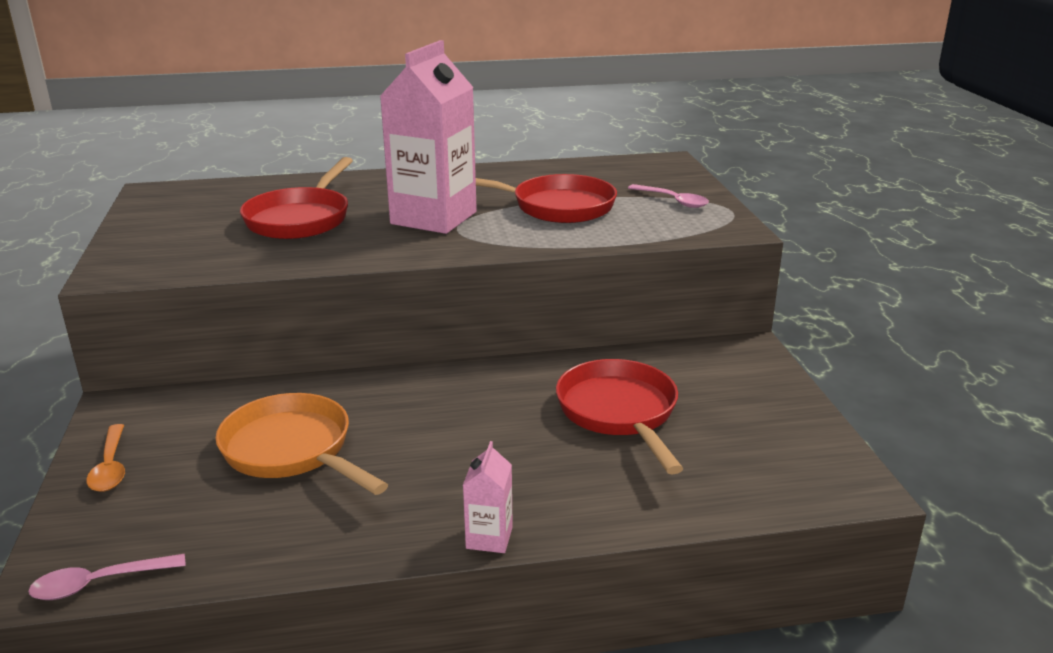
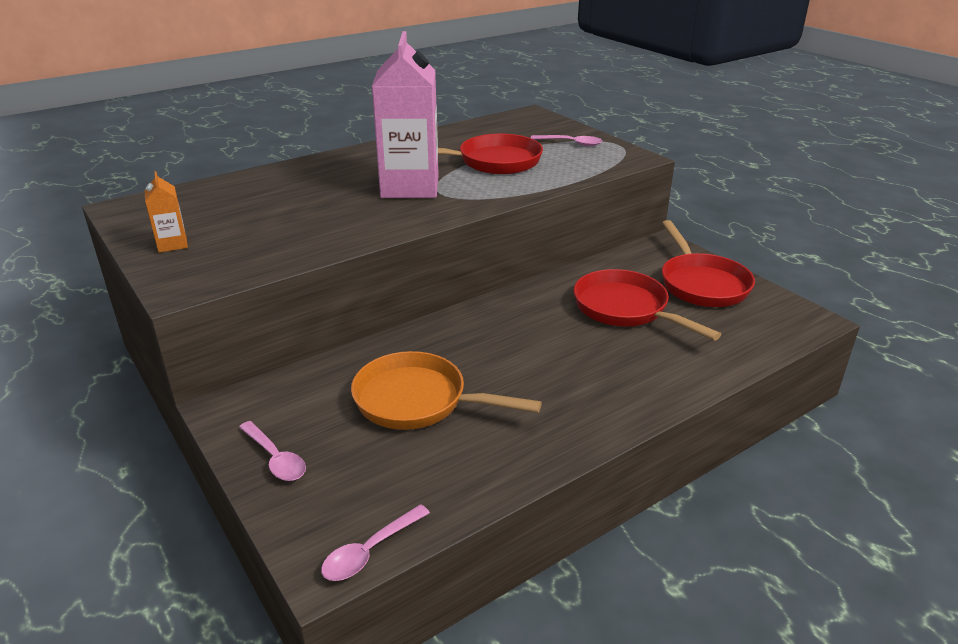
camera: 25 degrees left, 5 degrees up
(110, 467) = (275, 458): orange spoon -> pink spoon
(152, 232) = (172, 244): none -> orange carton
(301, 219) = (298, 207): red pan -> red pan (701, 283)
(489, 538) = (627, 420): pink carton -> none

